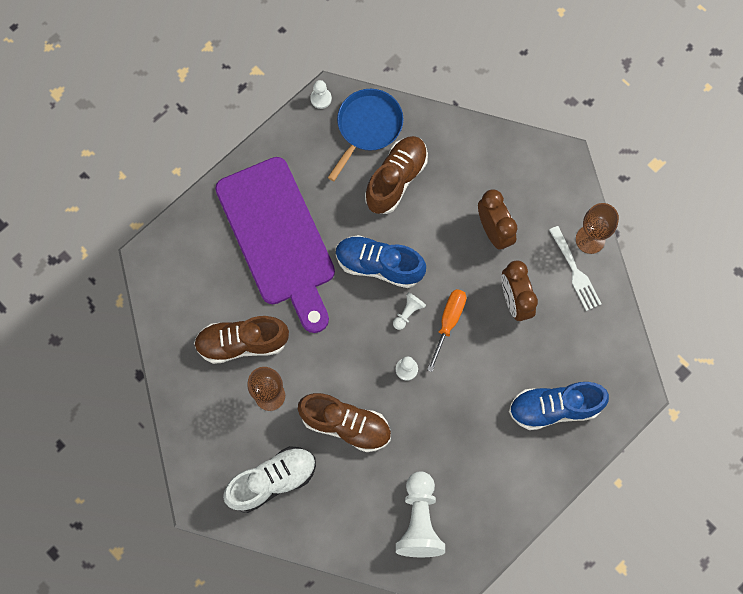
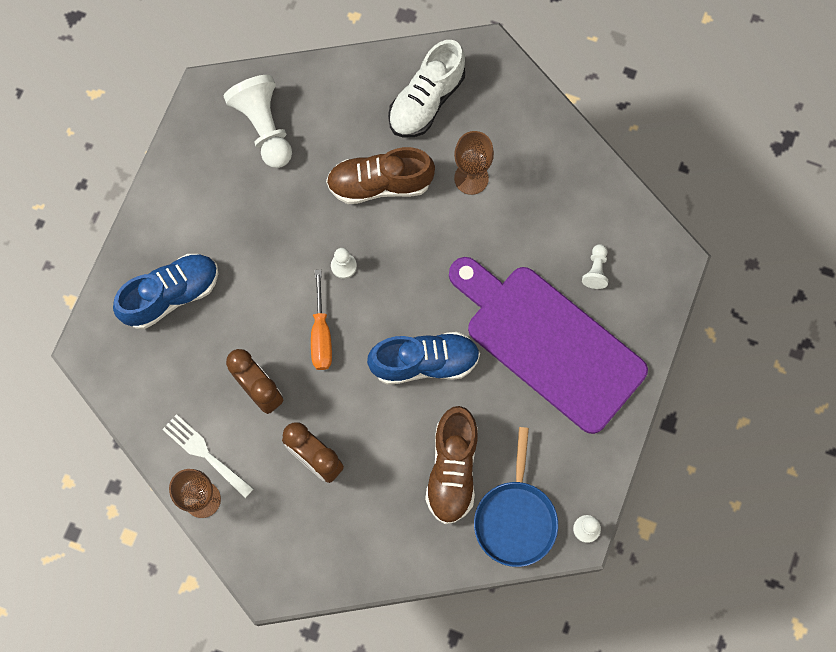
camera: 155 degrees right, 0 degrees up
(242, 343) = (527, 217): brown shoe -> none
(408, 313) = (369, 325): white pawn -> white pawn (595, 270)

